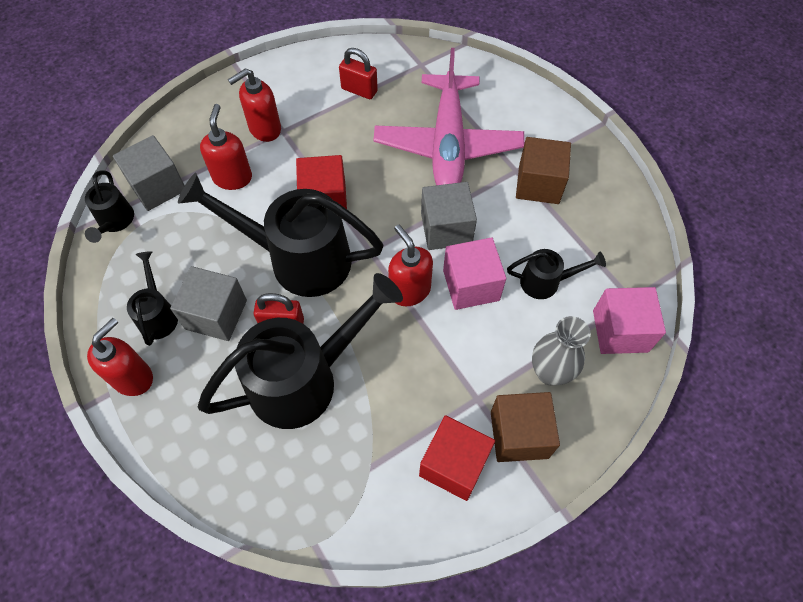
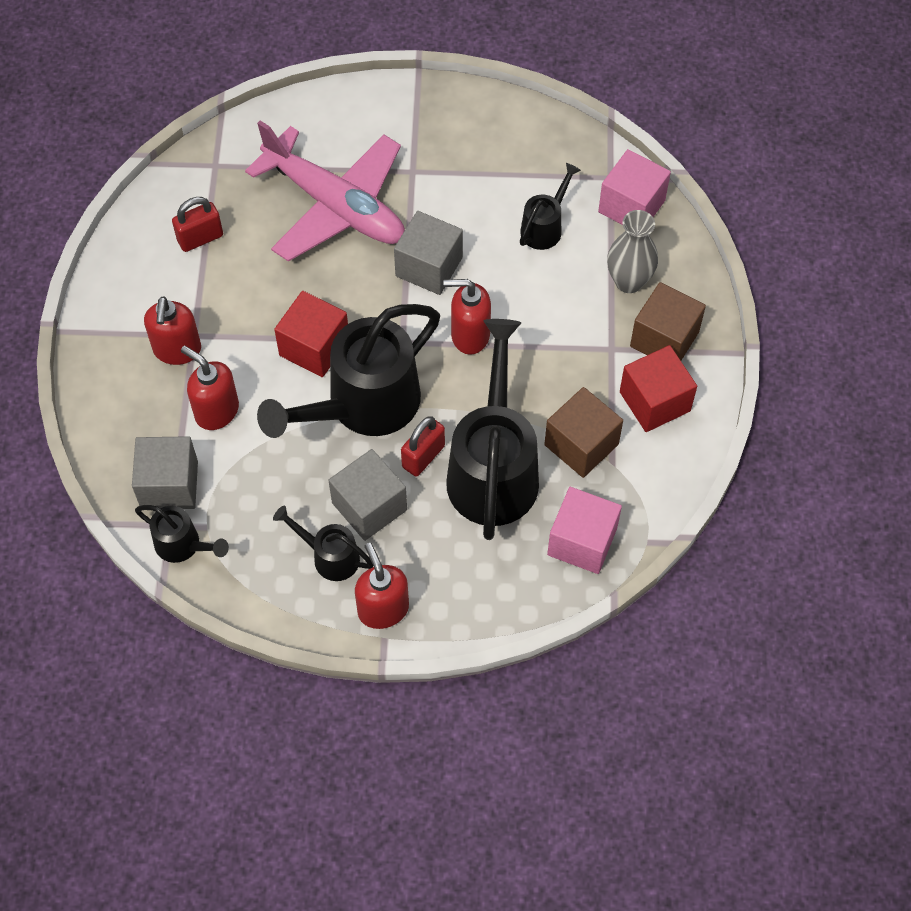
camera: 55 degrees left, 0 degrees up
(471, 285) = (502, 285): pink cube -> pink cube (582, 541)
(538, 184) = (442, 164): brown cube -> brown cube (581, 444)

